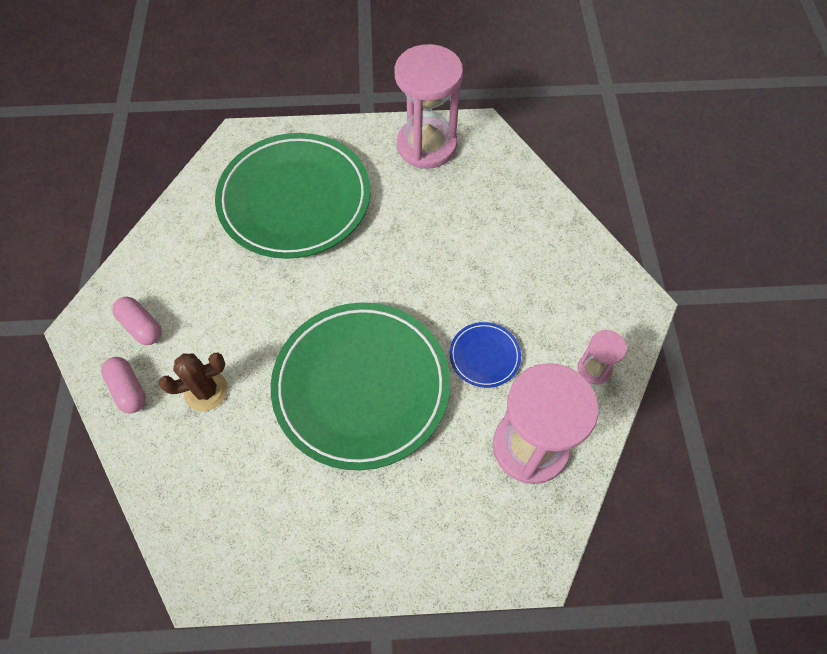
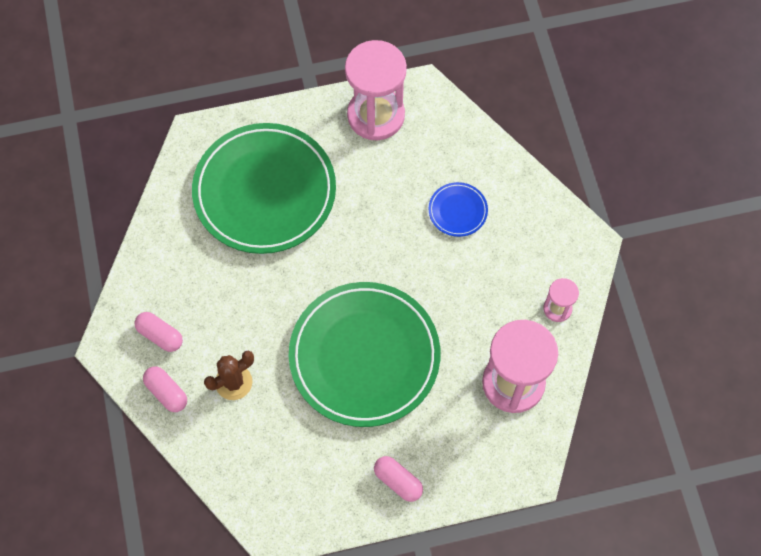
camera: 10 degrees left, 5 degrees up
(369, 544) = (398, 481): none -> pink capsule
(484, 356) = (464, 312): blue plate -> blue plate (457, 211)

